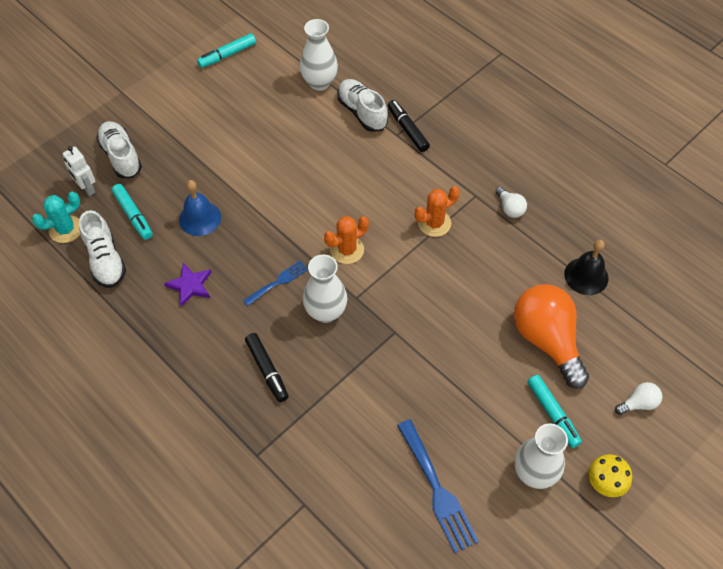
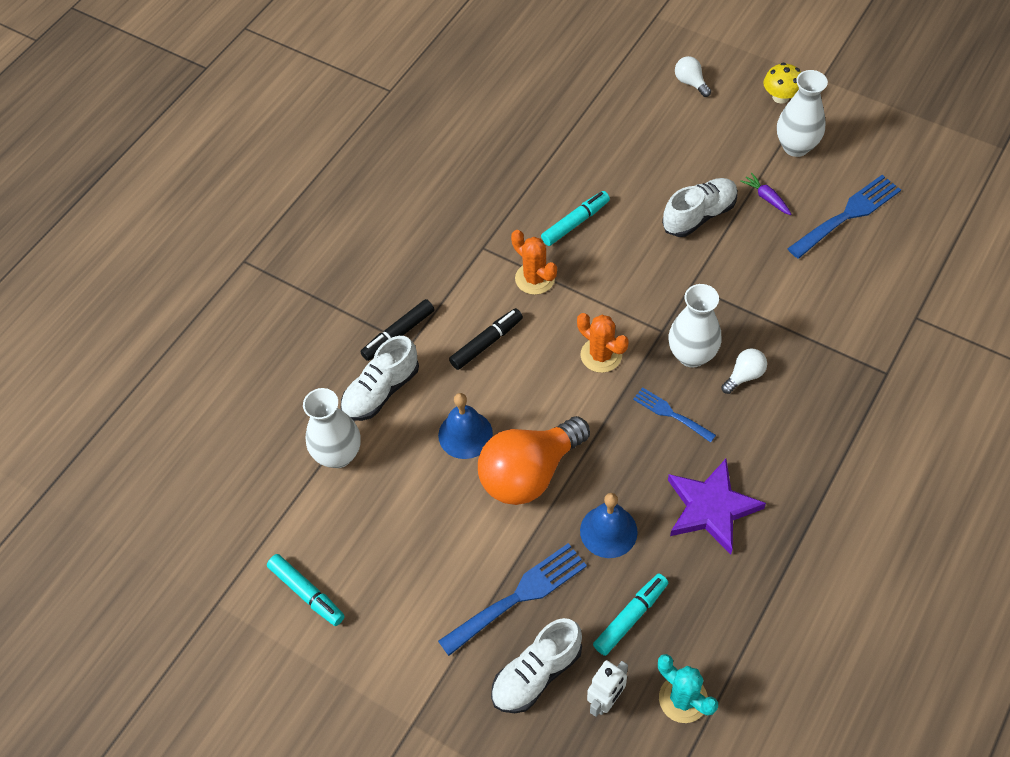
camera: 100 degrees left, 0 degrees up
(105, 260) = (712, 625): white shoe -> white shoe (699, 215)
(176, 158) = (519, 596): none -> blue fork
(190, 285) = (711, 508): purple star -> purple star, size x1.61
(267, 370) = (787, 392): black marker -> black marker (486, 343)
(309, 153) = (465, 434): none -> blue bell
(476, 423) = (766, 198): none -> purple carrot
(510, 208) = (491, 213): white light bulb -> white light bulb (744, 376)
(546, 340) = (649, 157): orange light bulb -> orange light bulb (529, 473)
(552, 413) = (729, 142): turquoise marker -> turquoise marker (575, 222)
(586, 276) = (560, 137): black bell -> none

